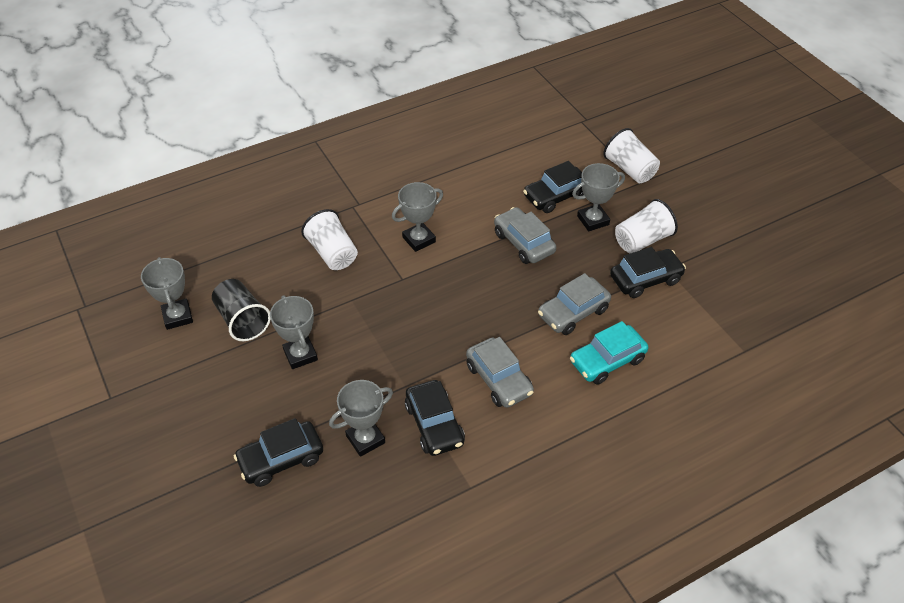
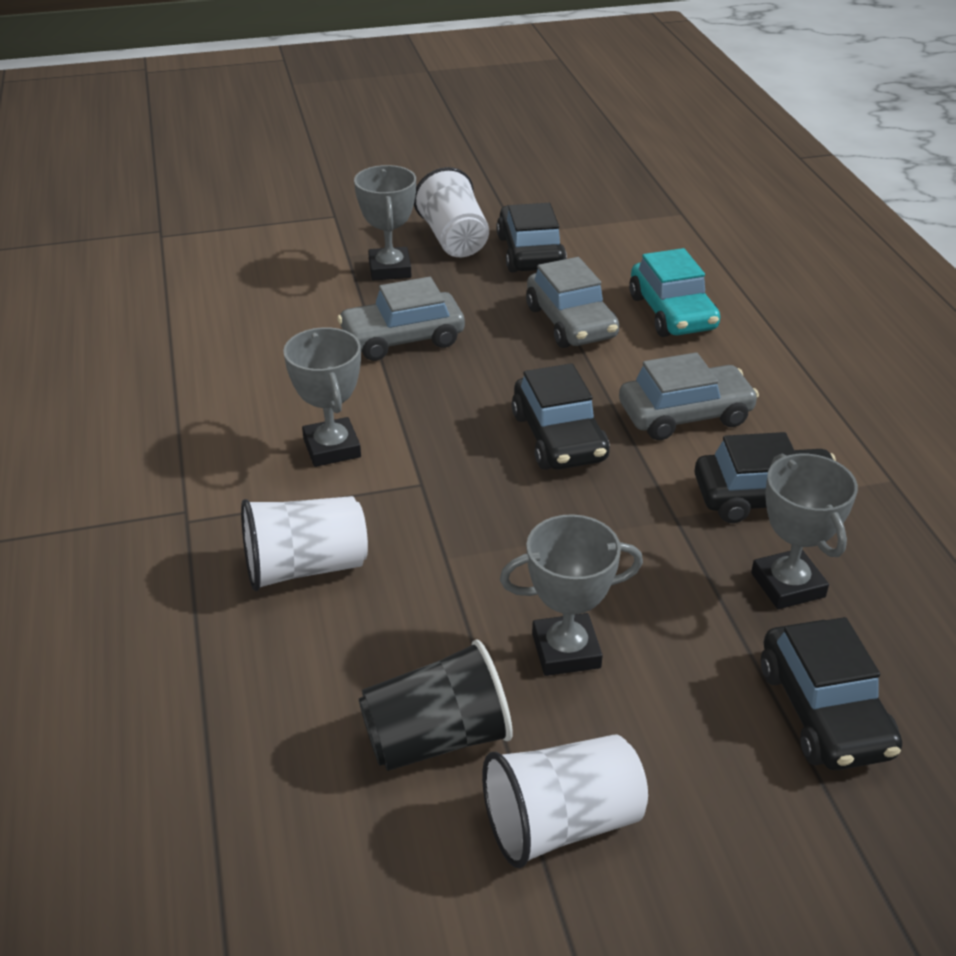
camera: 75 degrees left, 10 degrees down
(177, 316) = (376, 869): grey trophy -> none
(556, 196) = (316, 290): black car -> black car (559, 437)
(630, 169) = (302, 219): white cup -> white cup (561, 823)

